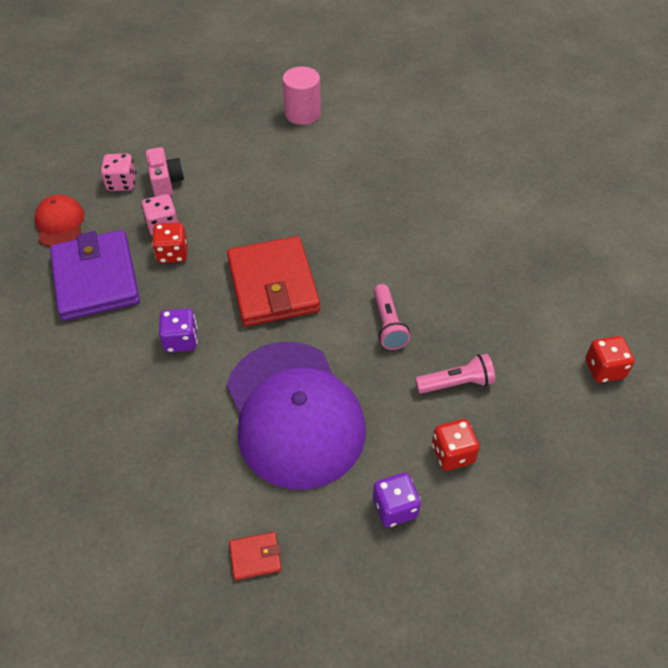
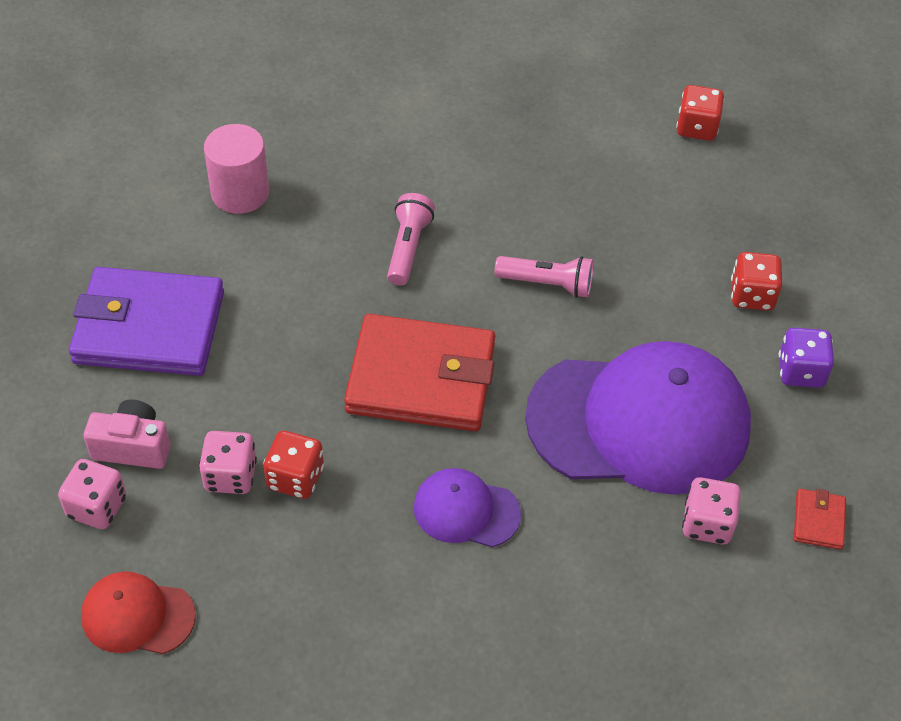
camera: 70 degrees left, 0 degrees up
(96, 279) = (292, 590): purple wallet -> purple wallet (149, 327)
(181, 340) = (466, 510): purple dice -> purple cap
(223, 480) = (707, 524): none -> pink dice
(302, 113) = (94, 234): pink cylinder -> pink cylinder (240, 193)
(456, 383) = (661, 255): pink flashlight -> pink flashlight (408, 248)

